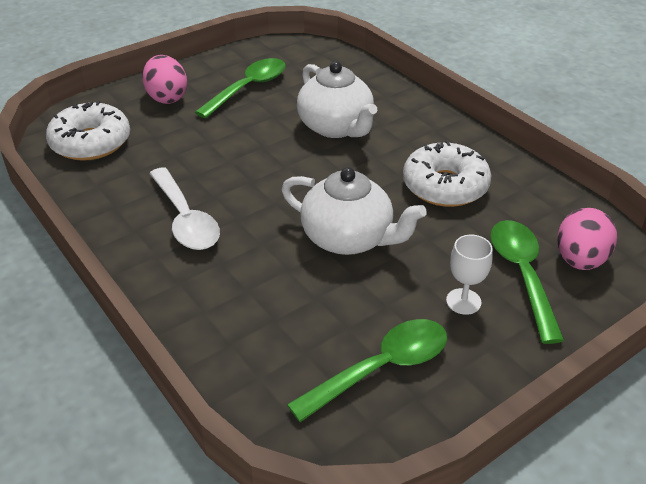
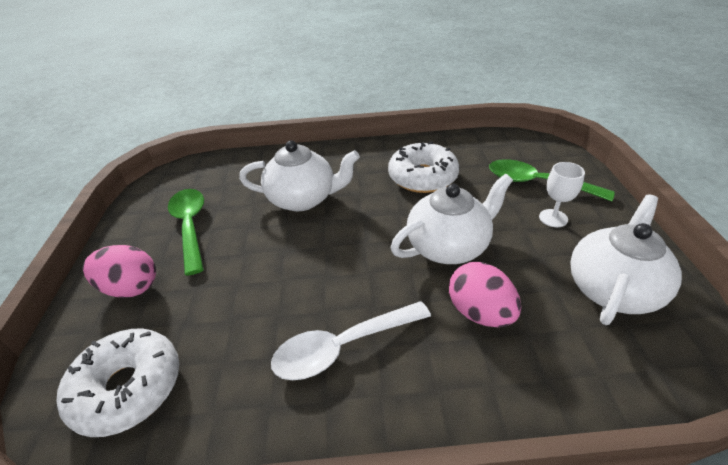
camera: 55 degrees left, 0 degrees up
(185, 219) = (343, 347): white spoon -> white spoon turned 150 degrees clockwise
(381, 368) = (612, 288): green spoon -> white teapot
(579, 260) = (535, 157): pink egg -> pink egg (480, 312)

